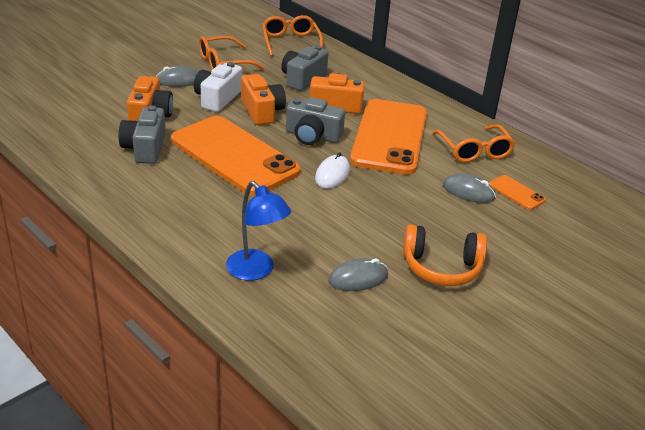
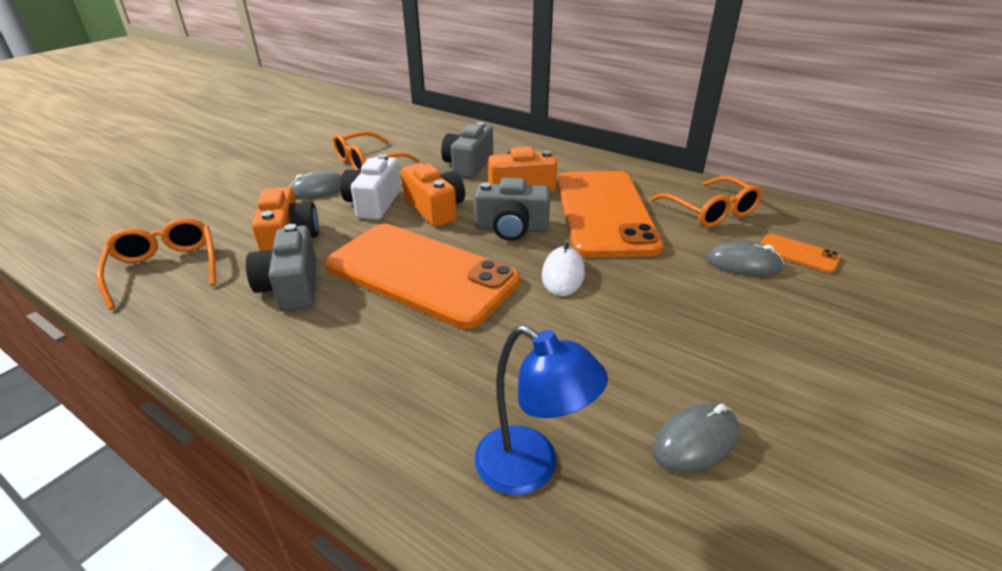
camera: 10 degrees left, 0 degrees up
(290, 42) = (437, 130): orange glasses -> orange glasses (166, 268)
(441, 267) = (797, 389): orange headphones -> none

